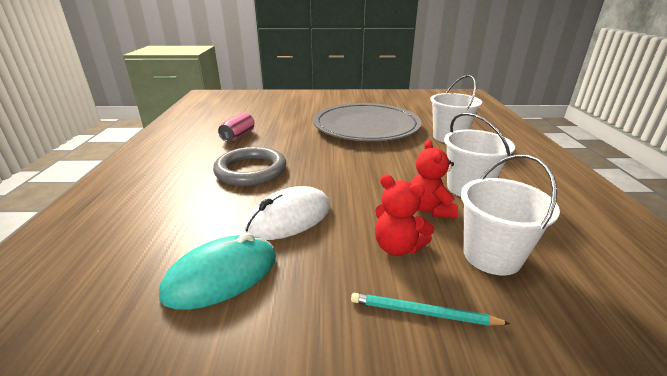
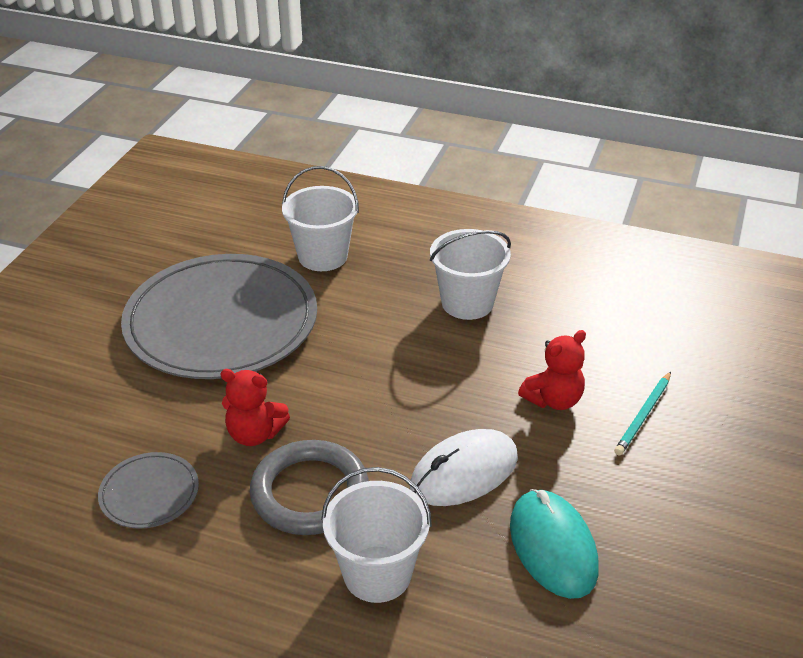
camera: 70 degrees left, 10 degrees up
(238, 136) = (149, 493): pink can -> grey plate
(289, 218) = (464, 472): white mouse -> white mouse turned 75 degrees clockwise
(430, 209) = (497, 350): red teddy bear -> red teddy bear (255, 434)
(492, 256) = (588, 343): white bucket -> white bucket (377, 574)

